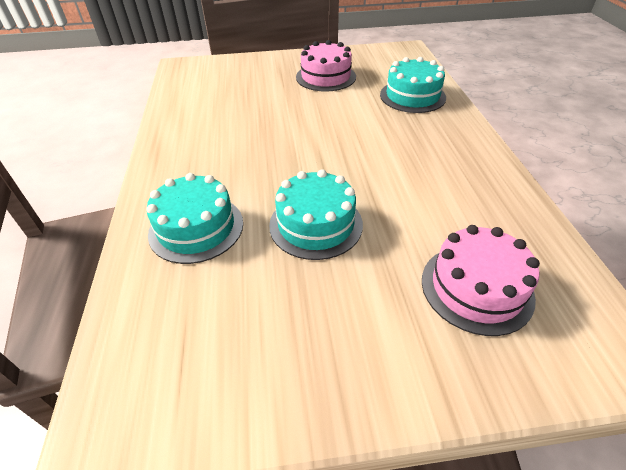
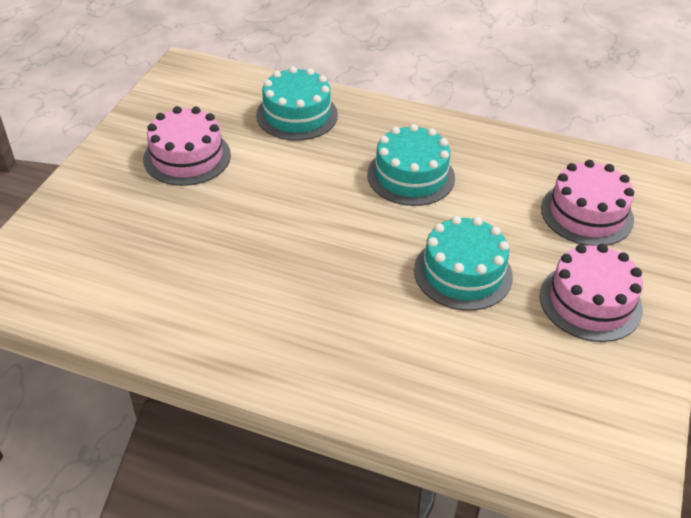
camera: 65 degrees left, 0 degrees up
(196, 228) = (414, 363): turquoise cake -> turquoise cake (411, 176)
(344, 326) = (590, 302): none -> pink cake

